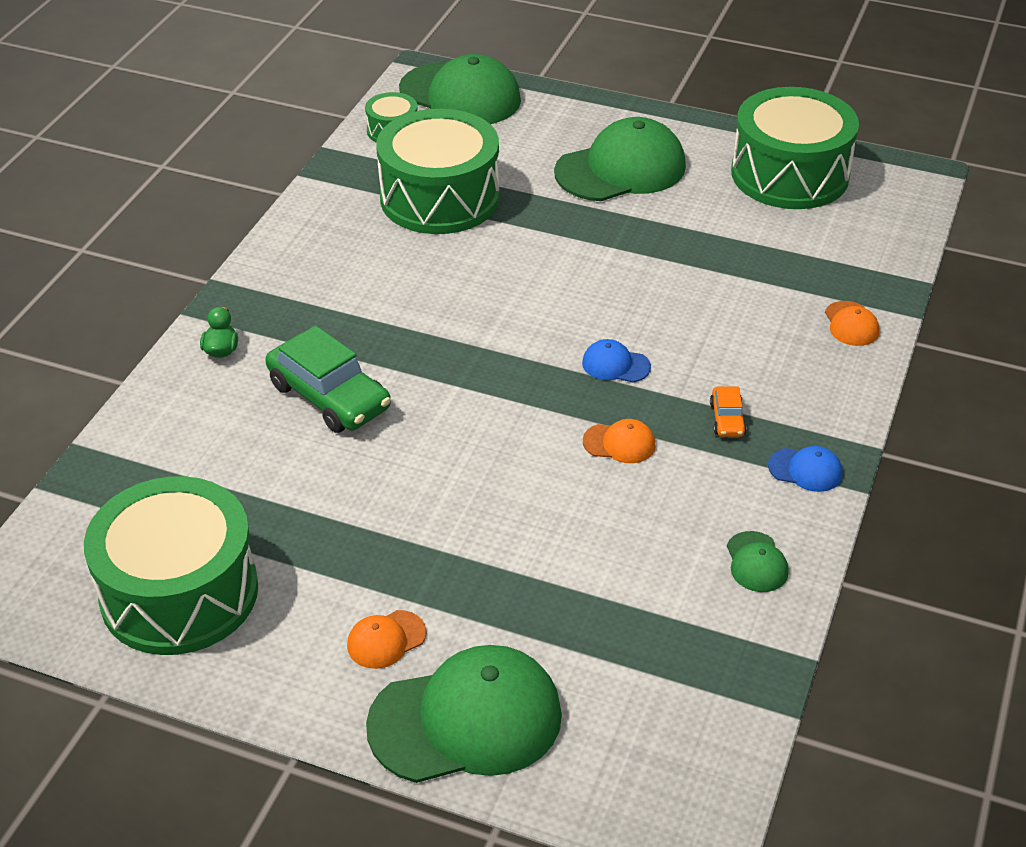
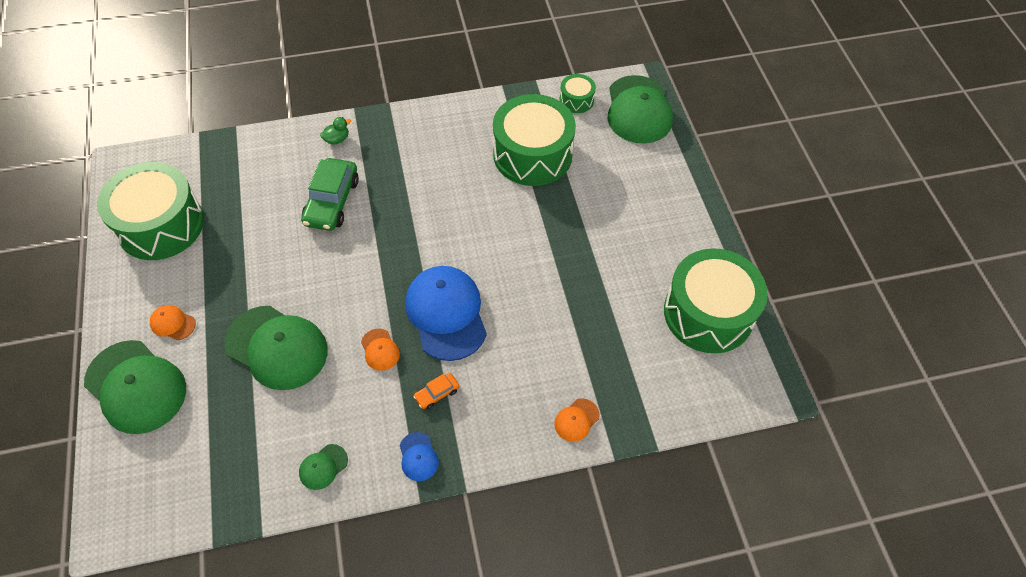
camera: 55 degrees right, 15 degrees up
(615, 365) = (446, 314): blue cap -> blue cap, size x2.28
(621, 169) = (634, 222): green cap -> green cap (277, 347)

